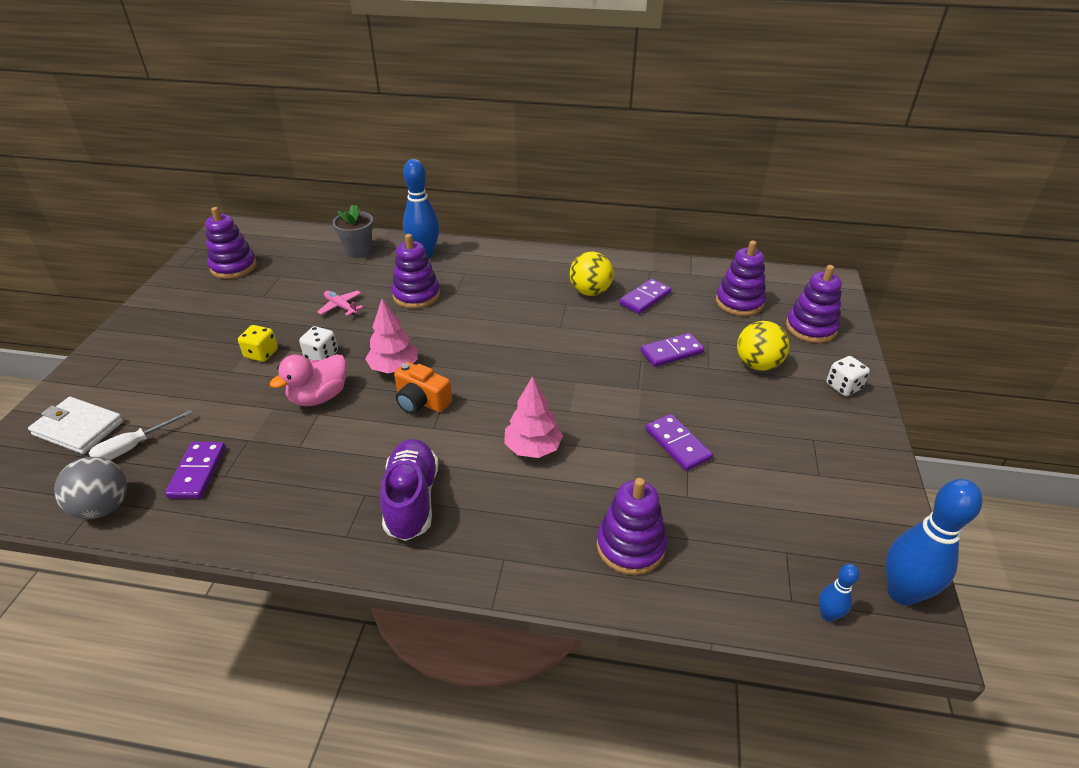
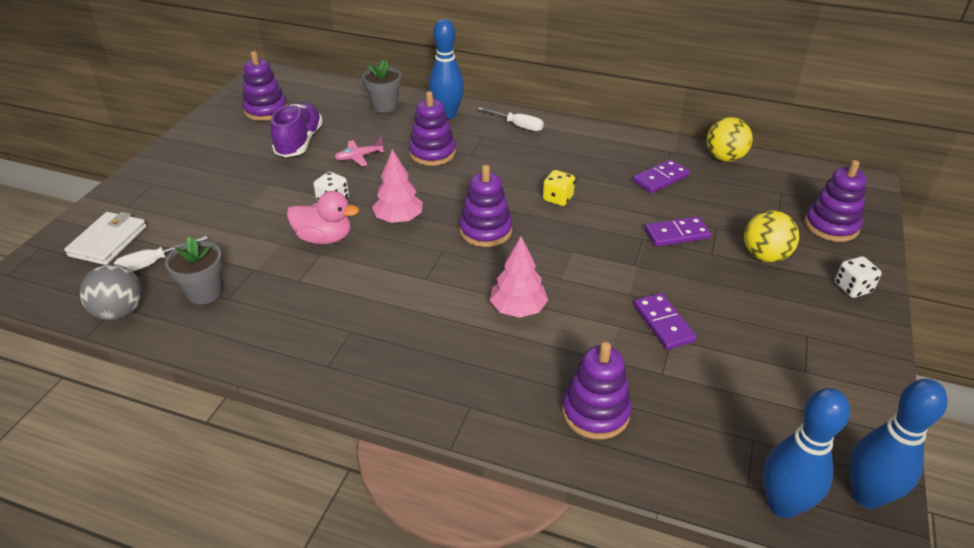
camera: 10 degrees right, 0 degrees up
(78, 428) = (108, 241): white wallet -> white wallet turned 75 degrees clockwise
(197, 472) = (205, 292): purple domino -> grey flower pot
(261, 354) = (278, 193): yellow dice -> yellow dice (558, 198)
(319, 397) = (324, 238): pink duck -> pink duck turned 135 degrees counterclockwise
(341, 307) = (358, 157): pink plane -> pink plane turned 75 degrees counterclockwise
(412, 500) = (393, 342): purple shoe -> purple shoe (299, 142)
(421, 401) = (419, 253): orange camera -> none
(497, 259) = (518, 126): none -> white screwdriver
(590, 292) = (605, 166): yellow ball -> yellow ball (724, 158)
(739, 302) = (759, 192): purple stacking toy -> purple stacking toy (485, 230)
(828, 615) = (782, 505): blue bowling pin -> blue bowling pin, size x2.03

